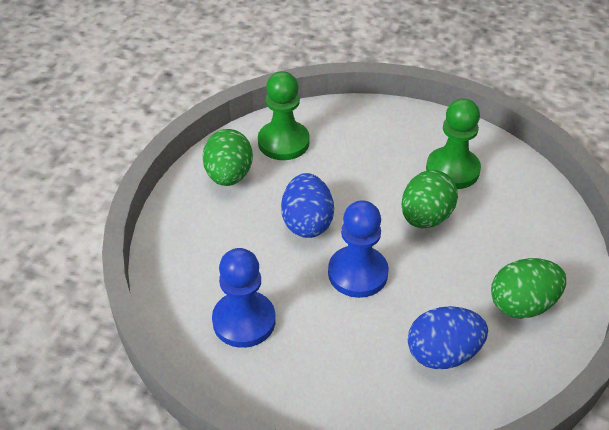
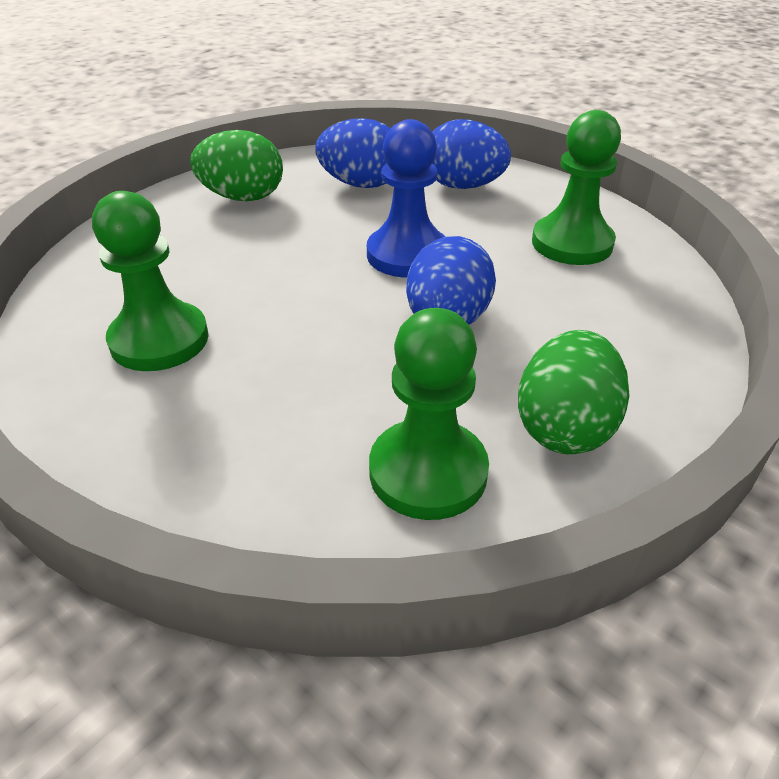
camera: 160 degrees left, 5 degrees down
(244, 321) = (572, 243): blue pawn -> green pawn
(354, 379) = (463, 186): none -> blue egg
(425, 218) = (267, 289): green egg -> none

